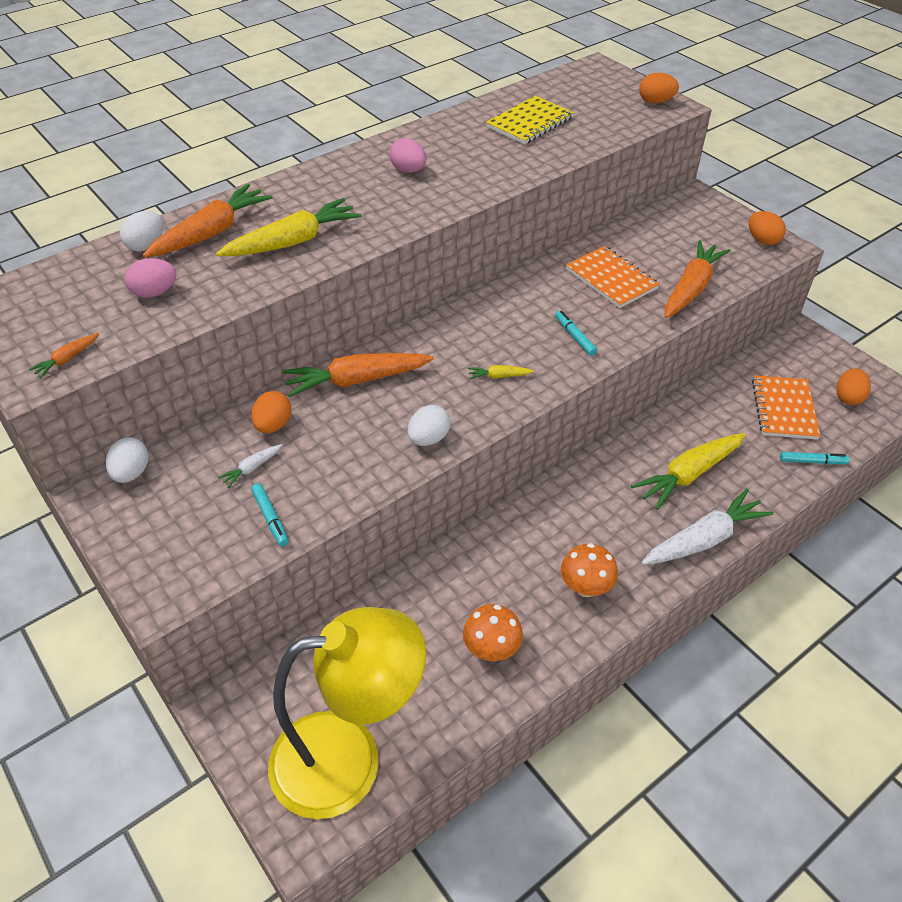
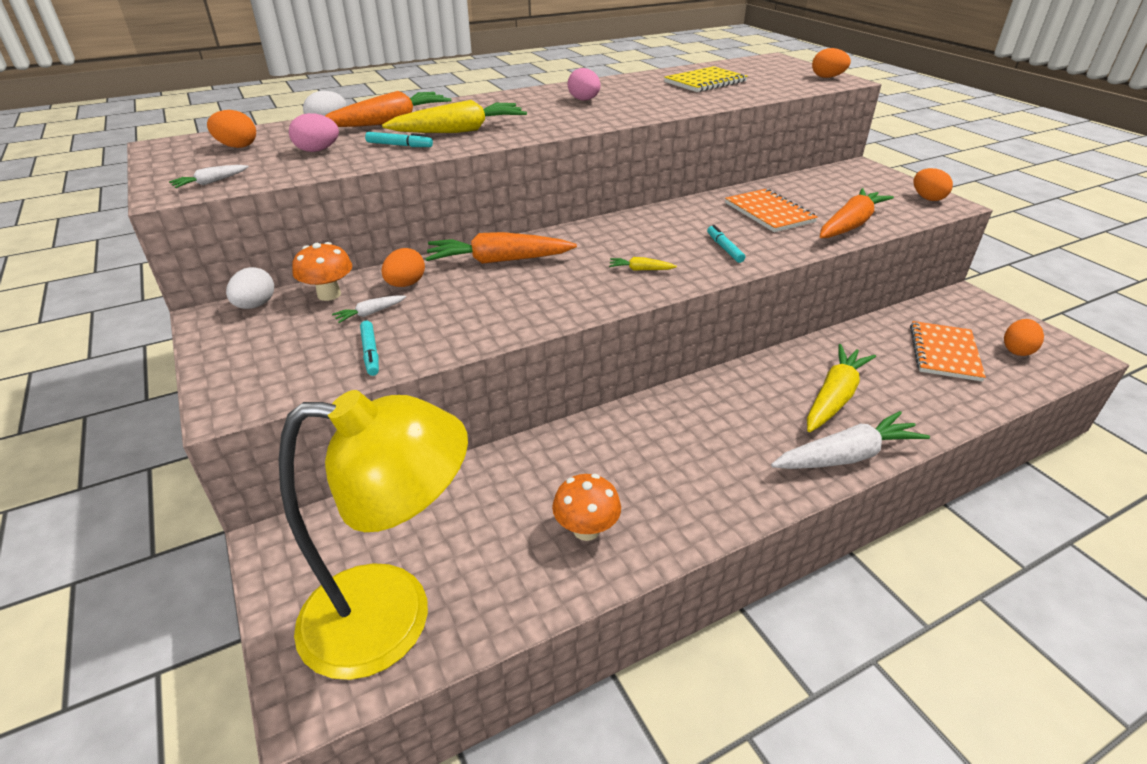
camera: 10 degrees right, 10 degrees down
(63, 295) = (237, 146): none -> orange egg
(67, 359) = (210, 182): orange carrot -> white carrot
(428, 439) = (554, 308): white egg -> none
(586, 587) = (705, 484): orange mushroom -> orange mushroom (329, 294)
(688, 475) = (834, 397): yellow carrot -> yellow carrot turned 150 degrees clockwise
(812, 461) = (976, 400): turquoise marker -> turquoise marker (399, 145)

